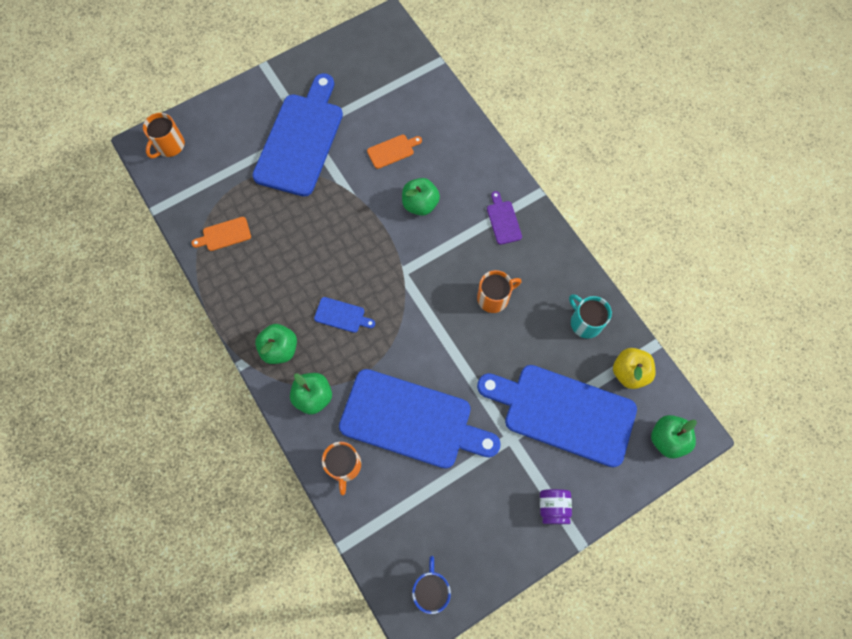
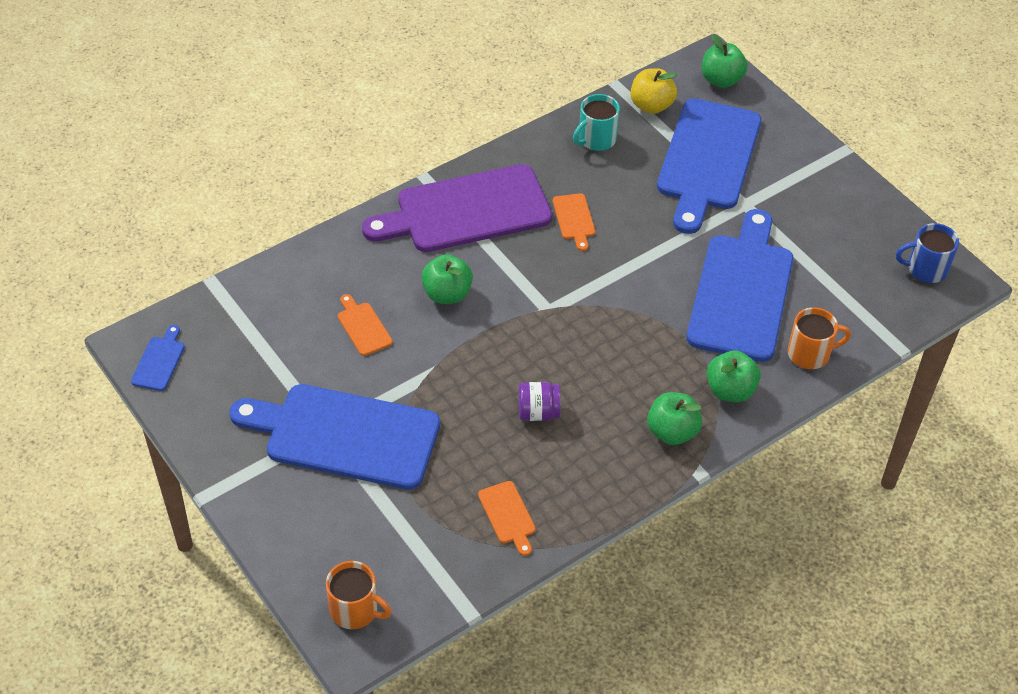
camera: 95 degrees left, 20 degrees down
(342, 315) = (616, 368): blue cutting board -> blue cutting board (159, 361)
(494, 298) = (574, 219): orange mug -> orange cutting board
(503, 220) = (466, 211): purple cutting board -> purple cutting board, size x2.50
(553, 507) = (814, 170): purple jar -> purple jar (538, 412)

